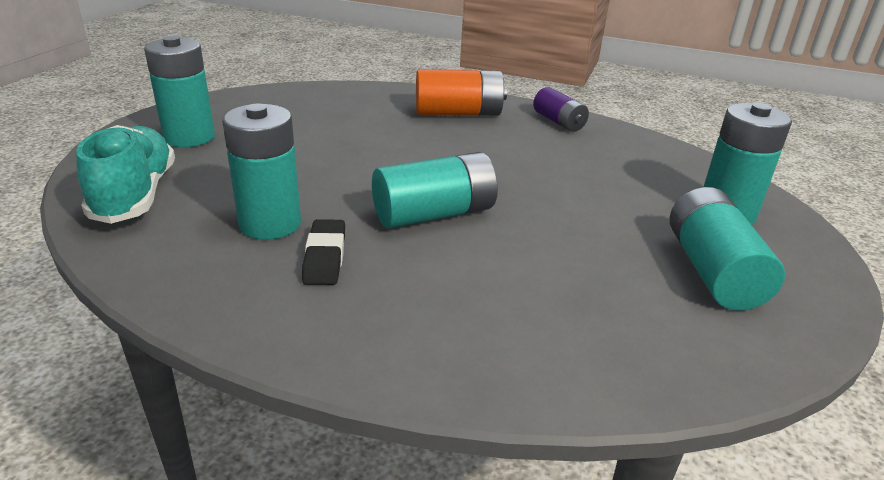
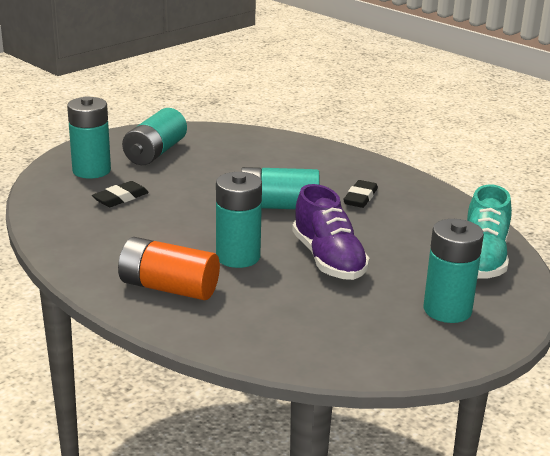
camera: 155 degrees left, 5 degrees down
(270, 224) = (388, 221): turquoise battery -> turquoise battery (238, 257)
(328, 160) = (328, 259): none -> purple shoe
(558, 122) = (85, 257): purple battery -> none
(627, 183) = (120, 198): none -> black eraser

